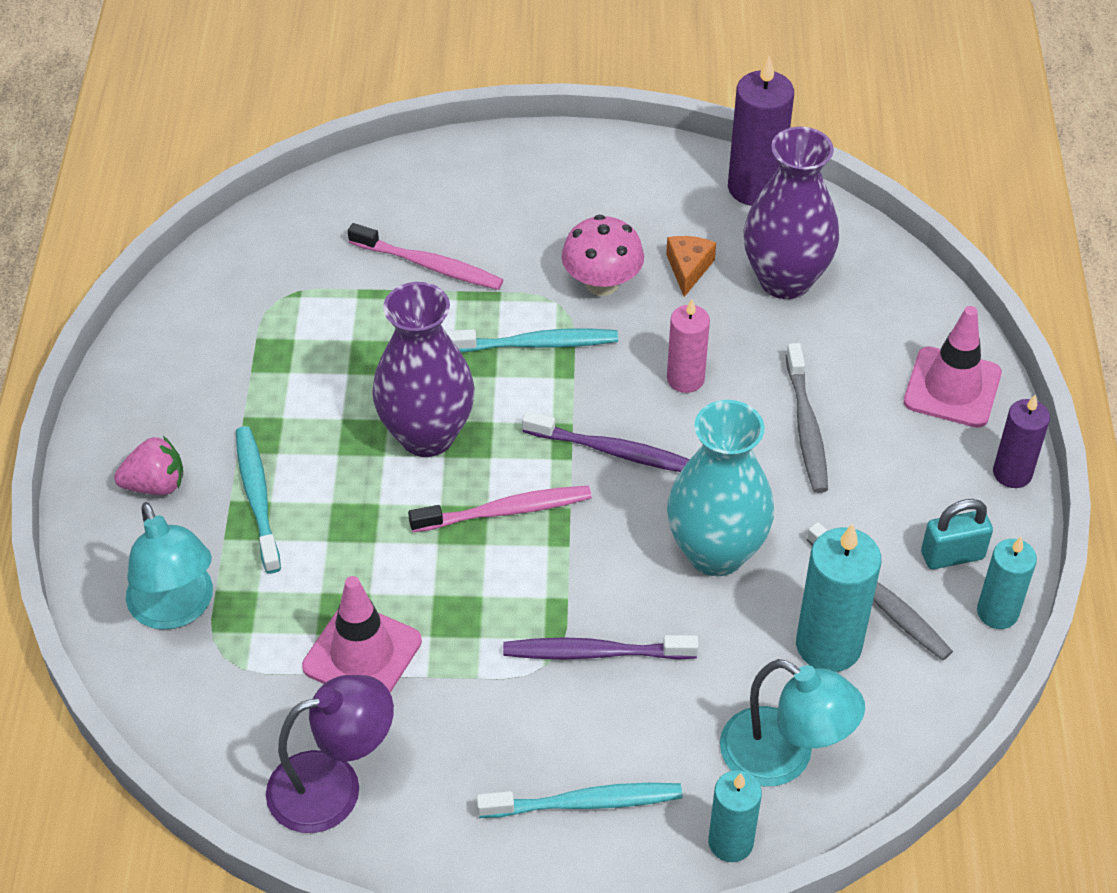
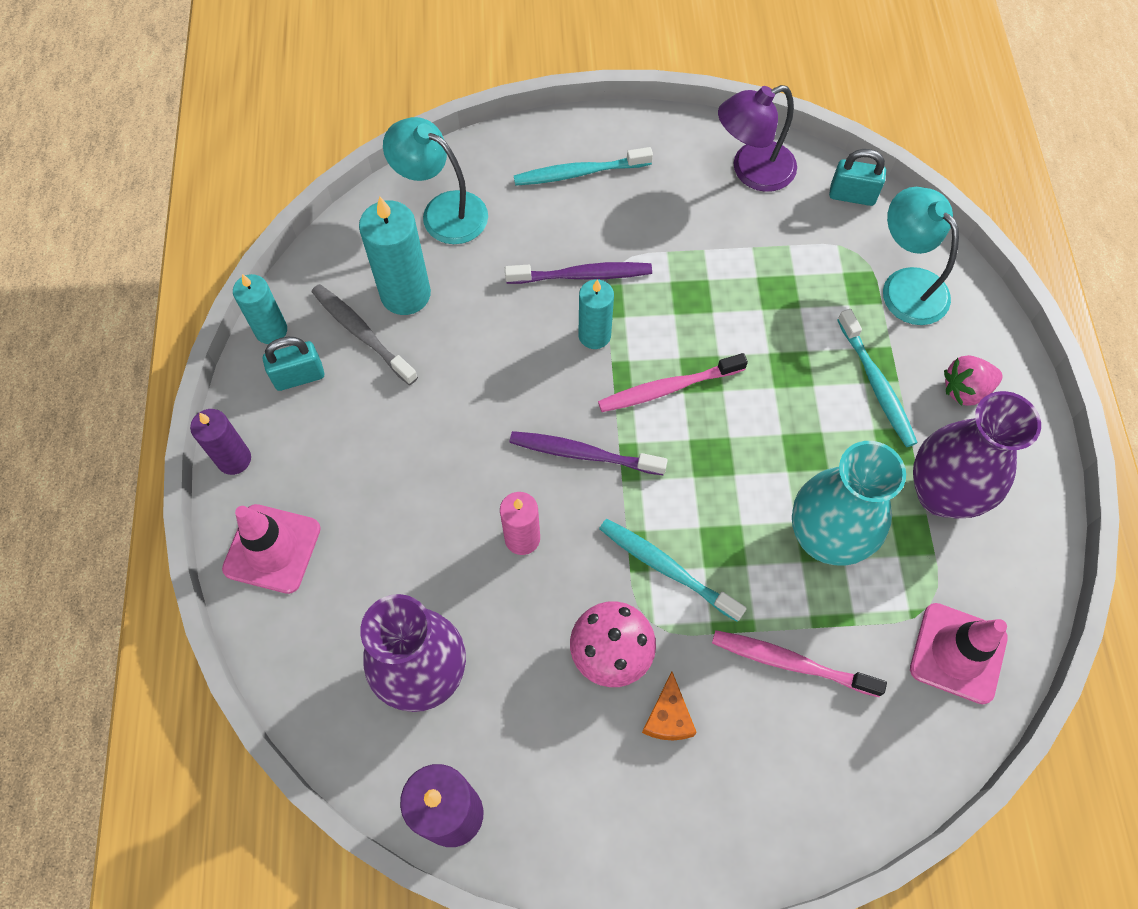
camera: 175 degrees right, 15 degrees up
(202, 737) = (852, 195): none -> turquoise padlock
(362, 654) = (755, 262): pink traffic cone -> pink traffic cone (958, 653)
(427, 435) = (749, 457): purple vase -> purple vase (941, 494)
(536, 344) = (666, 568): turquoise toothbrush -> turquoise toothbrush turned 45 degrees clockwise
(688, 269) = (523, 681): orange cheese -> orange cheese (668, 717)
(716, 552) = (492, 364): turquoise vase -> turquoise vase (825, 538)
(730, 842) = (480, 156): turquoise candle -> turquoise candle (594, 335)
(806, 427) = (412, 493): grey toothbrush -> none

